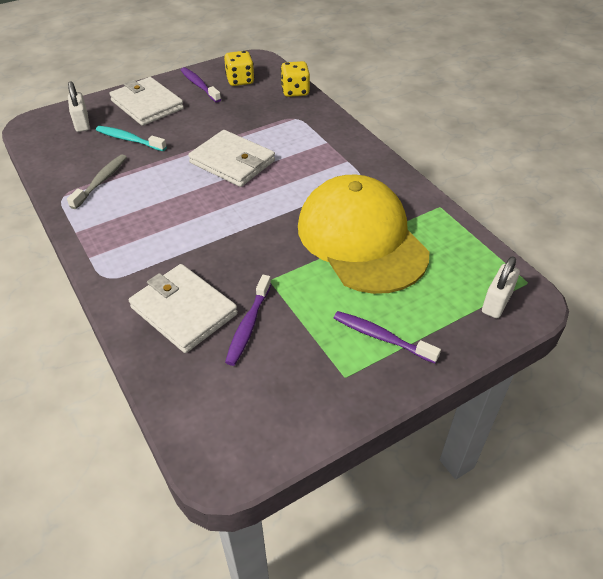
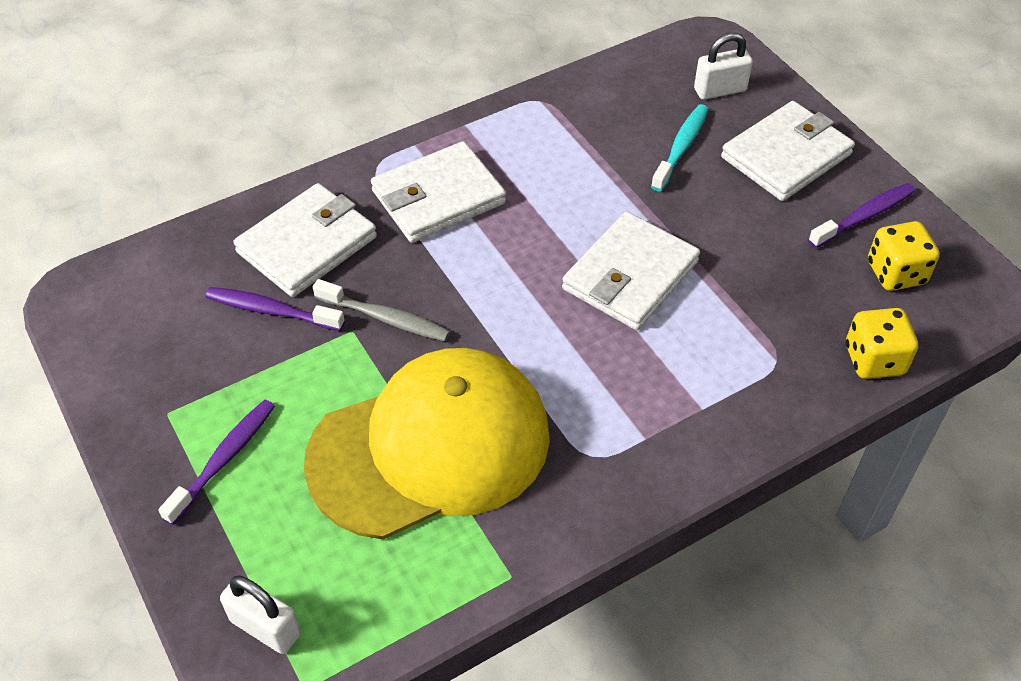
camera: 90 degrees right, 5 degrees up
(101, 181) = (574, 132): grey toothbrush -> grey toothbrush (385, 318)
(149, 243) = (438, 197): none -> white wallet

